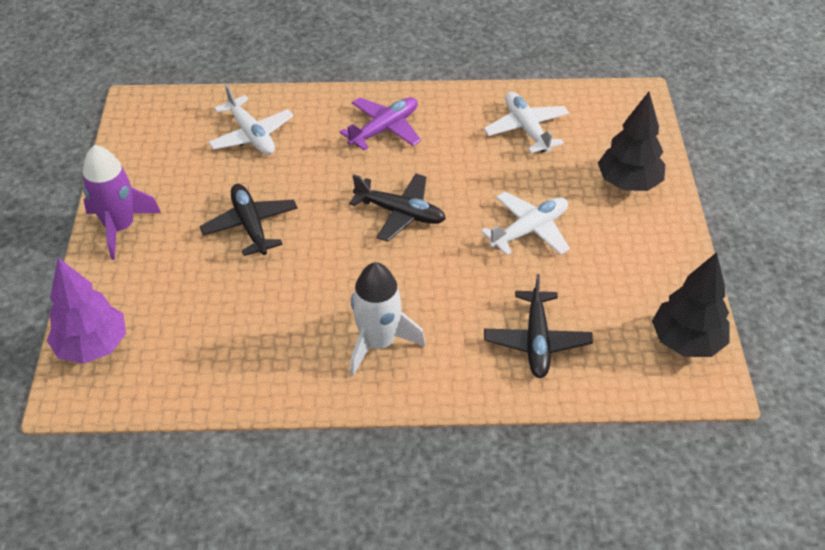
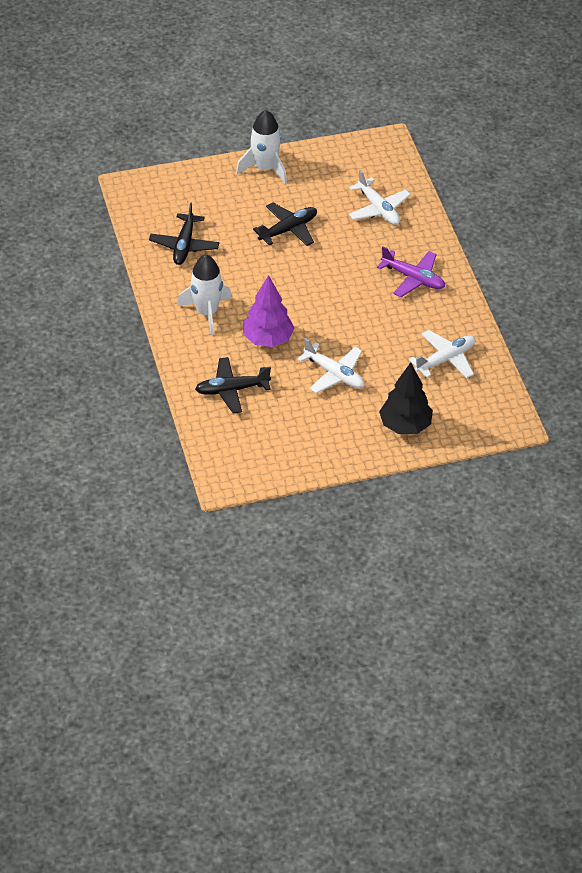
camera: 75 degrees right, 0 degrees up
(93, 346) = (164, 185): purple tree -> purple tree (267, 339)
(120, 227) = (265, 168): purple rocket -> white rocket
(251, 135) = (378, 209): white plane -> white plane turned 75 degrees counterclockwise
(400, 213) = (327, 303): black plane -> black plane (184, 245)
(686, 342) = (255, 468): black tree -> none

